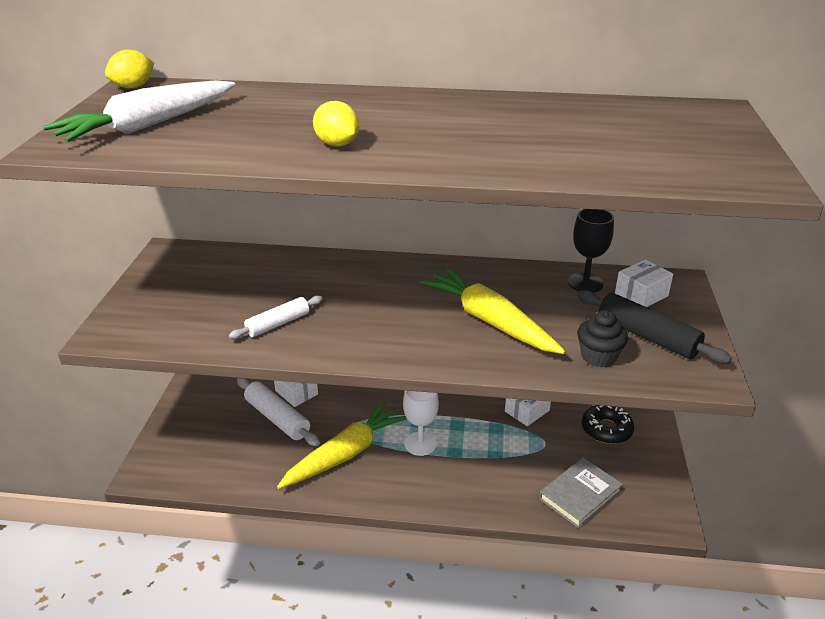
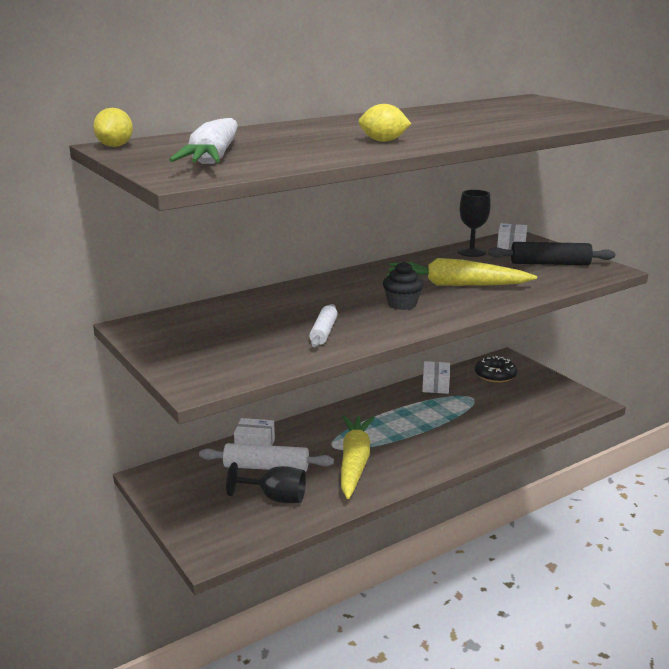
camera: 40 degrees left, 10 degrees down
(245, 452) = (275, 498): none -> black goblet
(420, 444) = (396, 433): white goblet -> none
(580, 495) = (530, 413): grey book -> none
(598, 356) = (544, 279): black cupcake -> black cupcake (402, 304)

